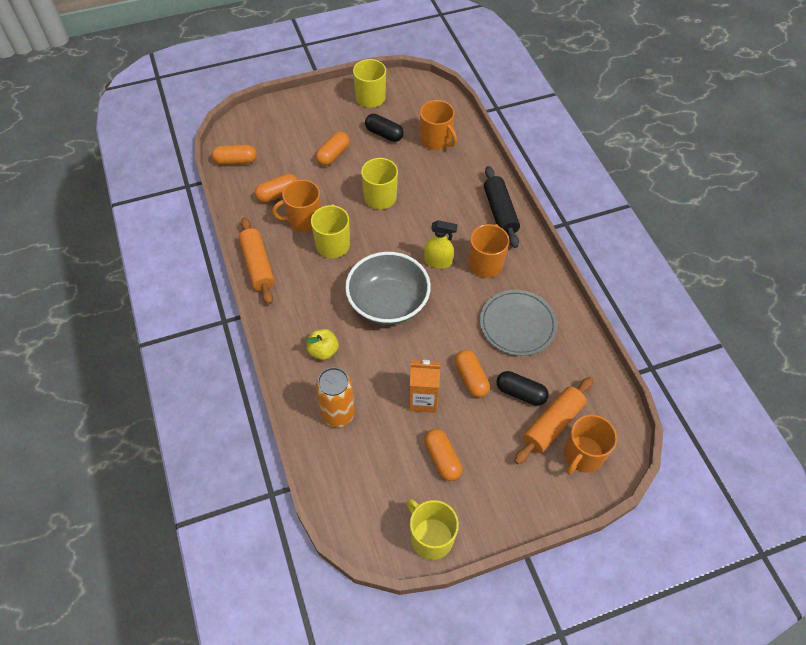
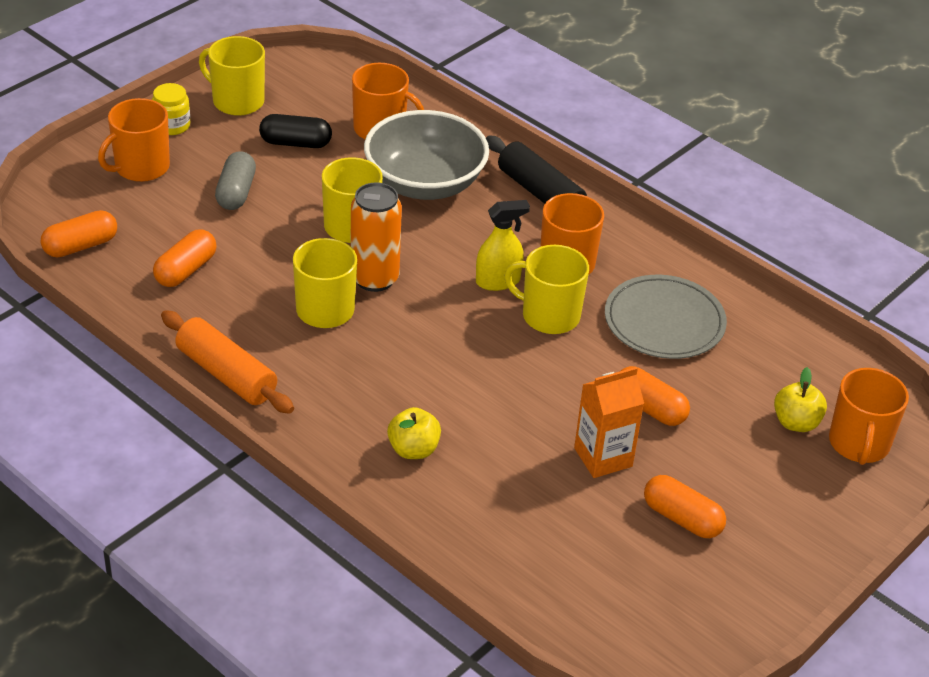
camera: 30 degrees left, 15 degrees down
(304, 220) = (254, 291): orange mug -> orange mug (141, 167)
(326, 102) = (172, 125): none -> yellow jar
(333, 155) = (236, 192): orange capsule -> grey capsule
(338, 414) = (495, 520): orange can -> orange can (374, 278)
(388, 302) = (463, 356): grey bowl -> grey bowl (425, 183)
(431, 537) = (736, 617): yellow mug -> yellow mug (549, 315)
(520, 393) = (728, 401): black capsule -> none
(552, 424) = (796, 422): orange rolling pin -> yellow apple

